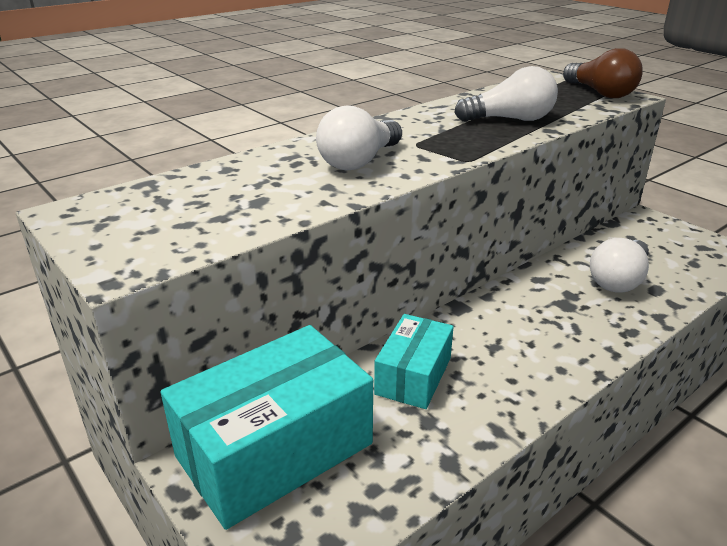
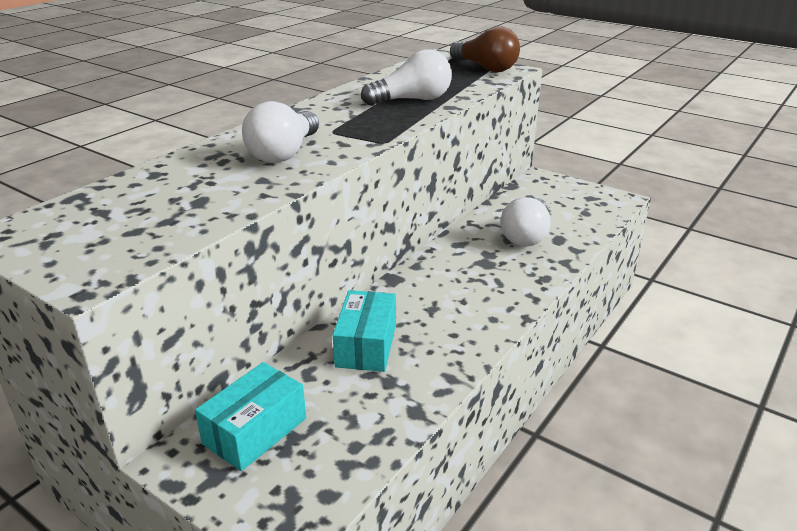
camera: 15 degrees left, 0 degrees up
(275, 450) = (255, 431): turquoise box -> turquoise box, size x0.56

